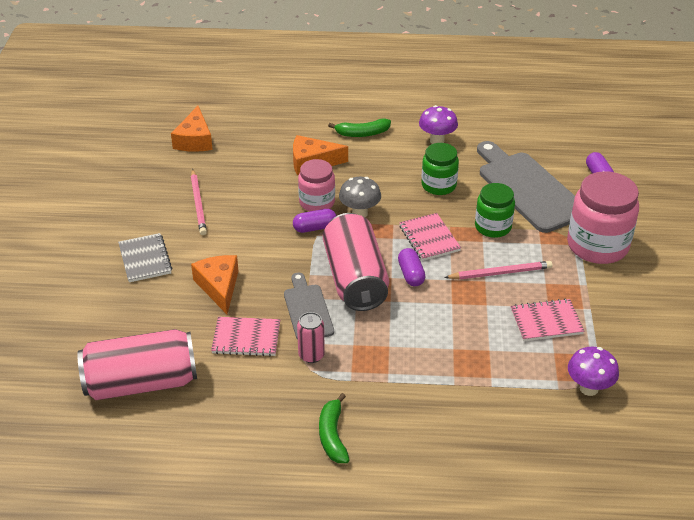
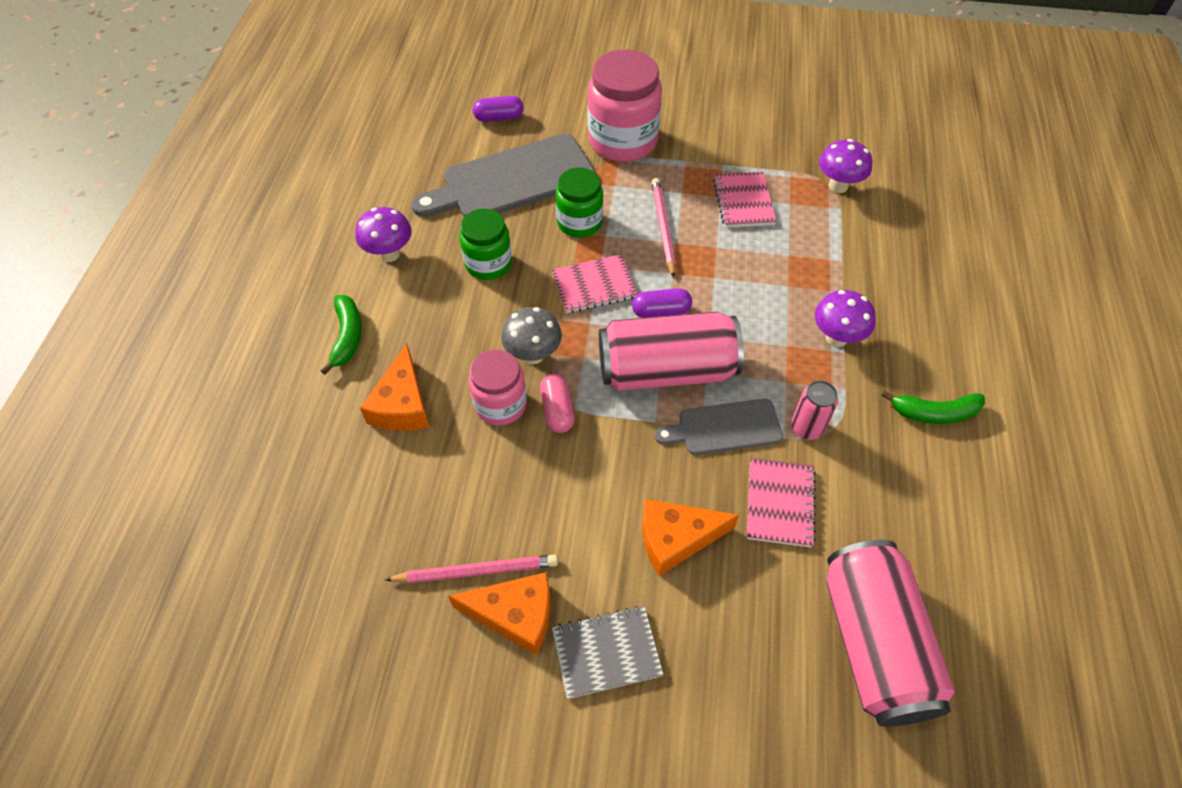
camera: 85 degrees left, 15 degrees up
(194, 140) = (293, 580): orange cheese -> orange cheese (515, 615)
(315, 228) = (557, 410): purple capsule -> pink capsule
(402, 377) = (836, 337): none -> purple mushroom

